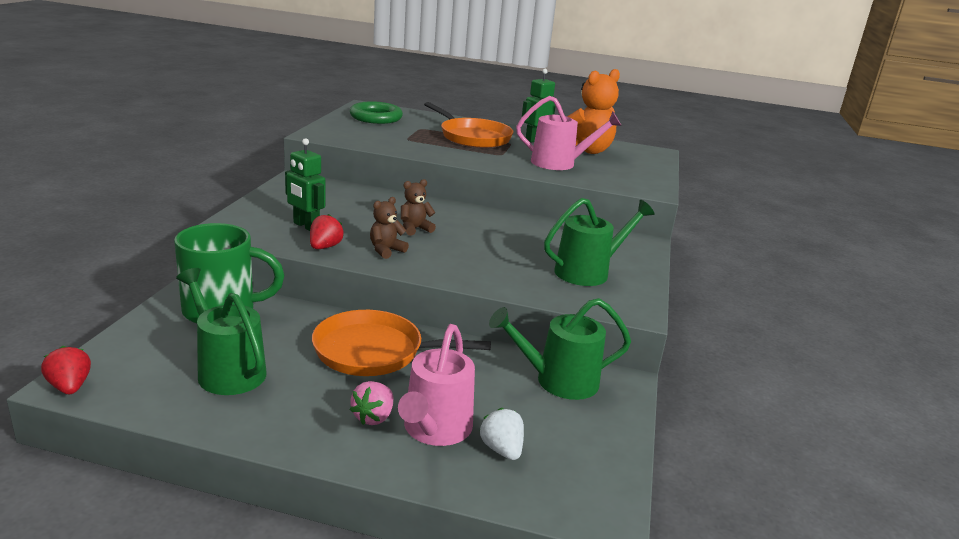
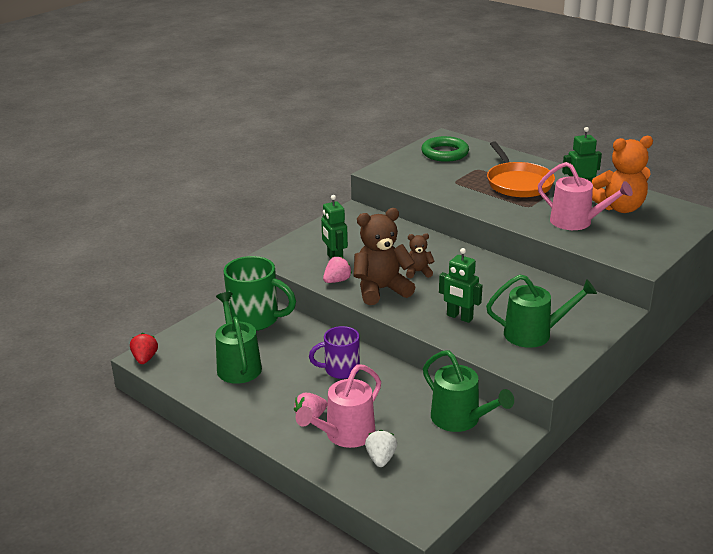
camera: 30 degrees right, 5 degrees up
(324, 247) = (337, 281): red strawberry -> pink strawberry
(374, 351) = (340, 370): orange pan -> purple mug
(386, 250) = (381, 290): brown teddy bear -> brown teddy bear, size x1.99
(497, 266) = (459, 317): none -> green robot
(558, 381) = (460, 419): green watering can -> green watering can turned 150 degrees counterclockwise

